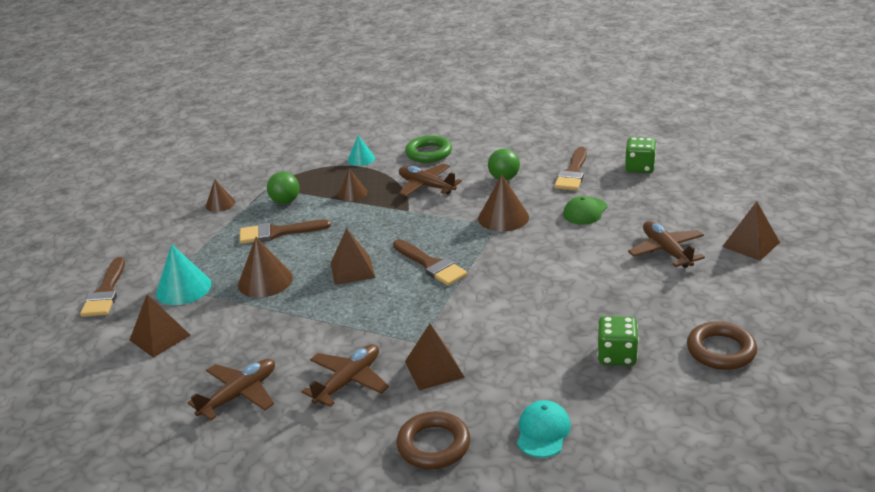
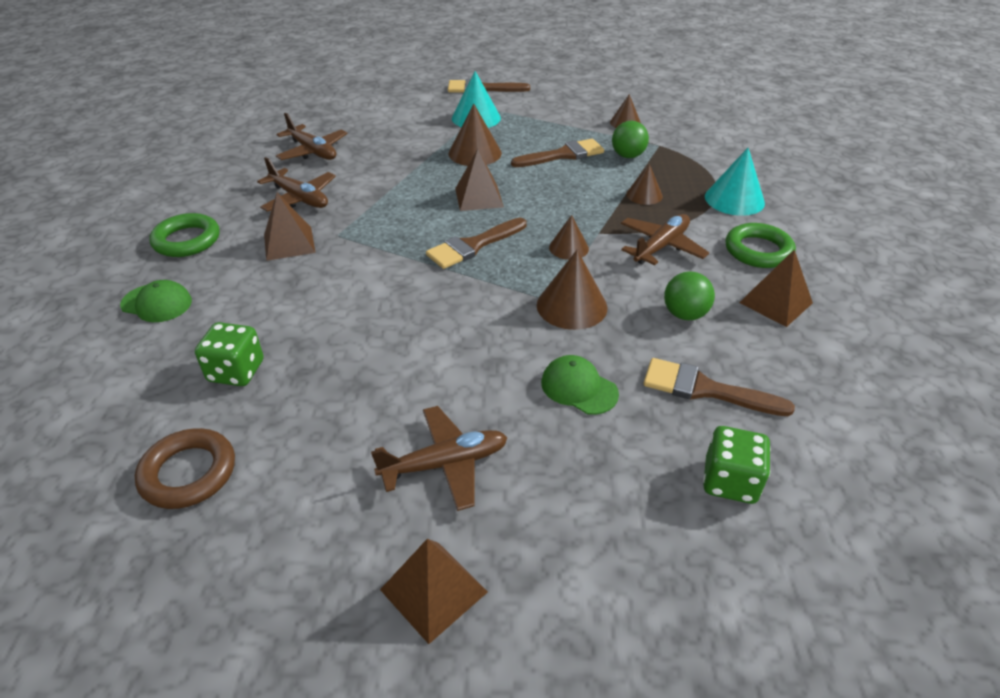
camera: 90 degrees right, 10 degrees up
(160, 337) = (407, 115): brown pyramid -> brown pyramid (776, 302)
(278, 232) = (562, 155): brown brush -> brown brush turned 75 degrees clockwise
(361, 159) = (734, 199): turquoise cone -> turquoise cone, size x1.61
(430, 222) = (568, 248): none -> brown cone
(433, 445) = (187, 240): brown ring -> green ring
(543, 431) = (157, 303): turquoise cap -> green cap

